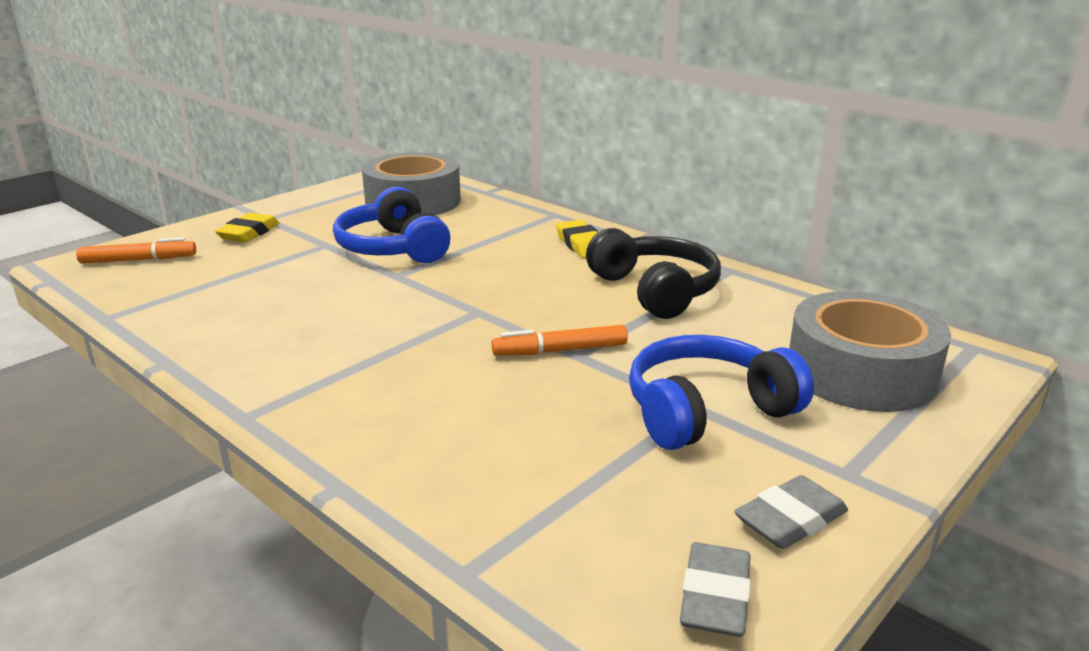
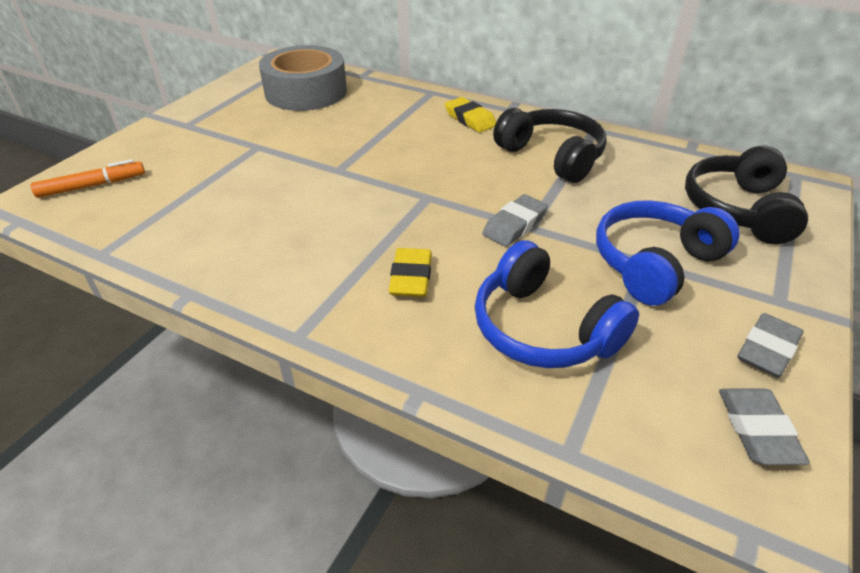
camera: 15 degrees left, 15 degrees up
(249, 233) = (179, 143): yellow eraser -> yellow eraser (411, 277)
(393, 248) = (318, 142): blue headphones -> blue headphones (543, 328)
(560, 350) = (514, 225): orange marker -> grey eraser
(861, 372) = (738, 209): grey tape -> black headphones

